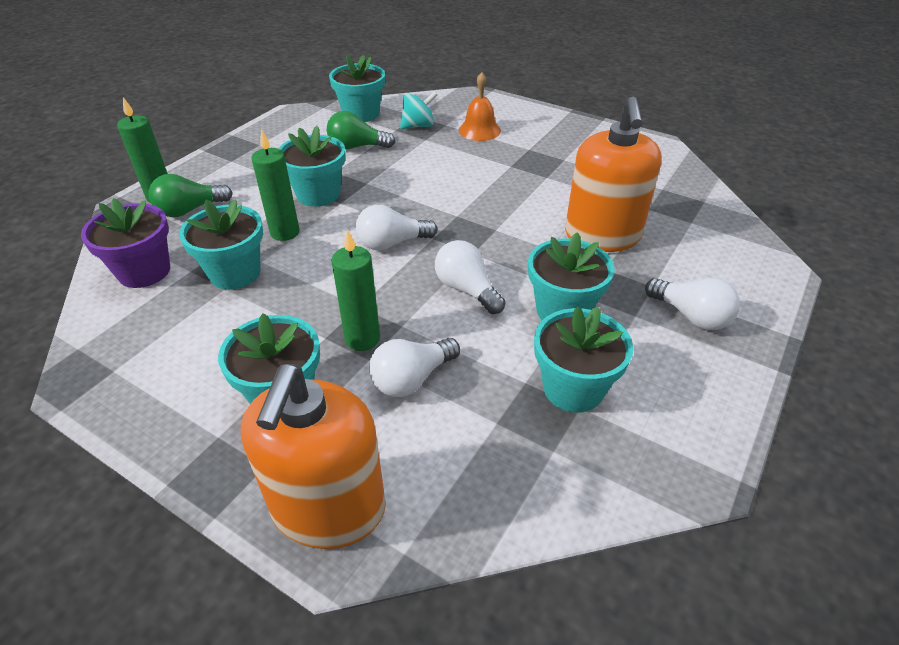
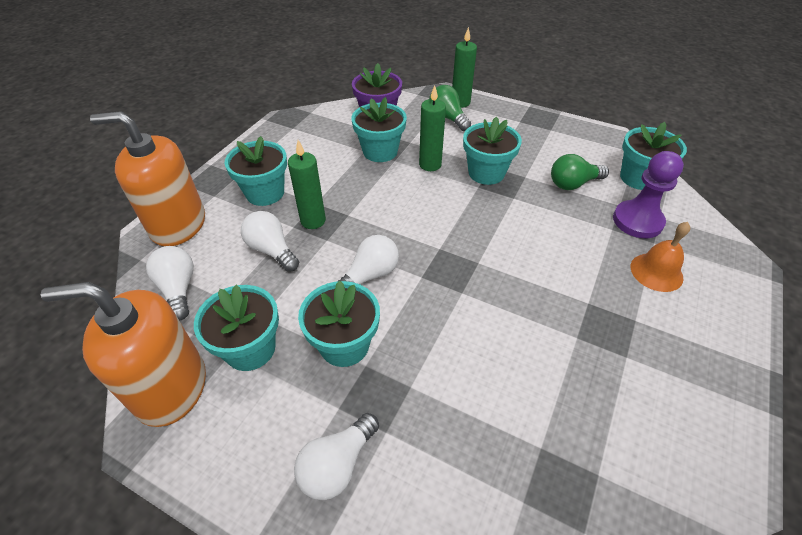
camera: 85 degrees right, 5 degrees up
(357, 147) = (573, 184): green light bulb -> green light bulb turned 105 degrees counterclockwise
(392, 243) = (427, 223): white light bulb -> white light bulb (178, 289)
(418, 126) = (637, 221): turquoise spinning top -> purple pawn
(602, 236) = (469, 388): orange soap dispenser -> orange soap dispenser (171, 388)

